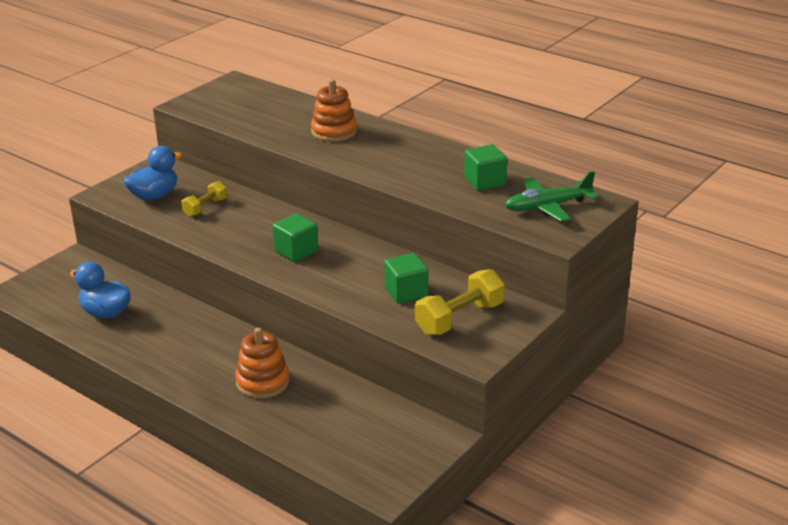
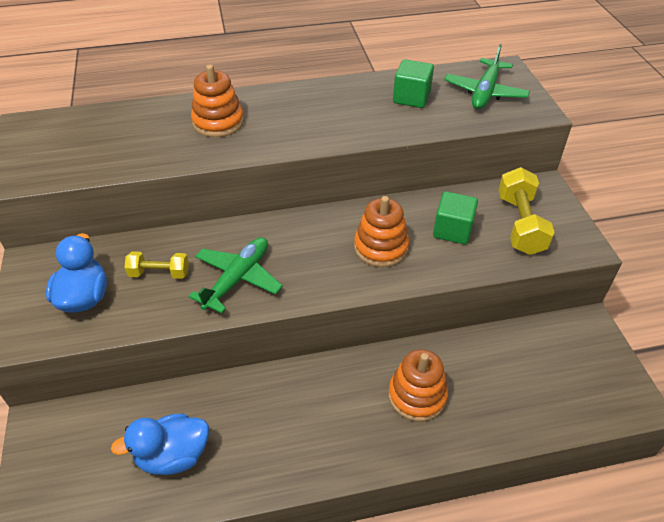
camera: 50 degrees left, 15 degrees up
(205, 207) = (159, 273): yellow dumbbell -> yellow dumbbell turned 75 degrees counterclockwise
(237, 235) = (238, 279): none -> green plane
(296, 251) = (314, 257): green cube -> none
(343, 271) = (381, 247): none -> orange stacking toy

